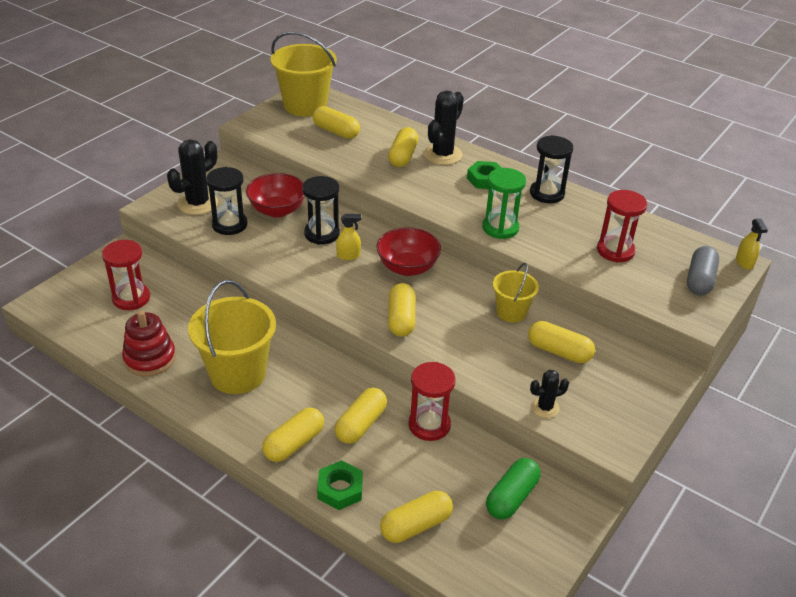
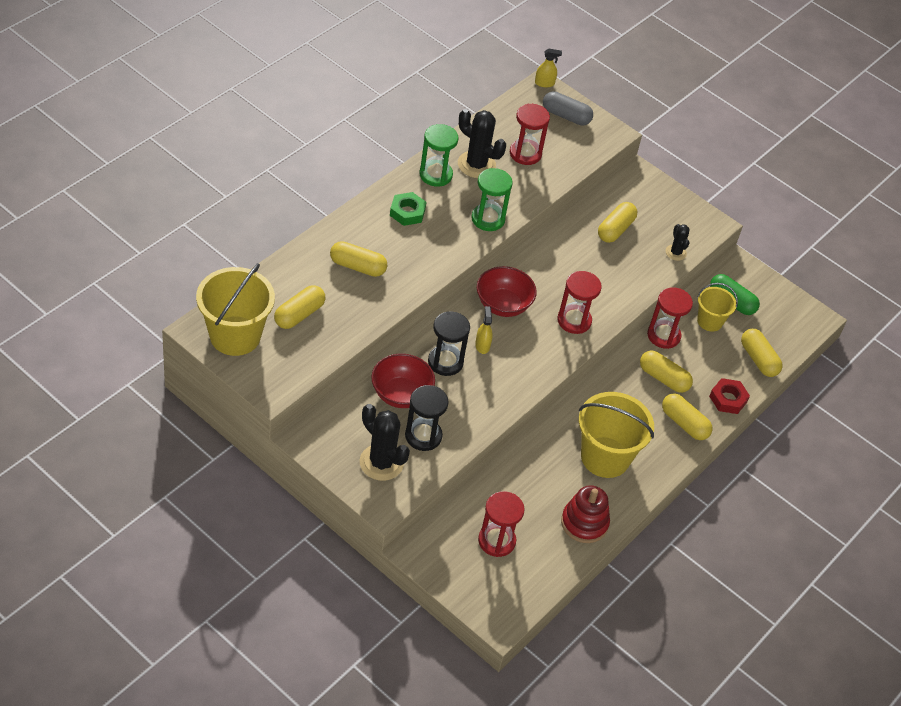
camera: 90 degrees left, 10 degrees up
(340, 489) = (728, 399): green nut -> red nut
(401, 319) = (574, 320): yellow capsule -> red hourglass
(442, 155) = (358, 235): black cactus -> black cactus (476, 165)
(511, 312) = (567, 247): yellow bucket -> yellow bucket (709, 321)
(547, 193) = (435, 175): black hourglass -> green hourglass

